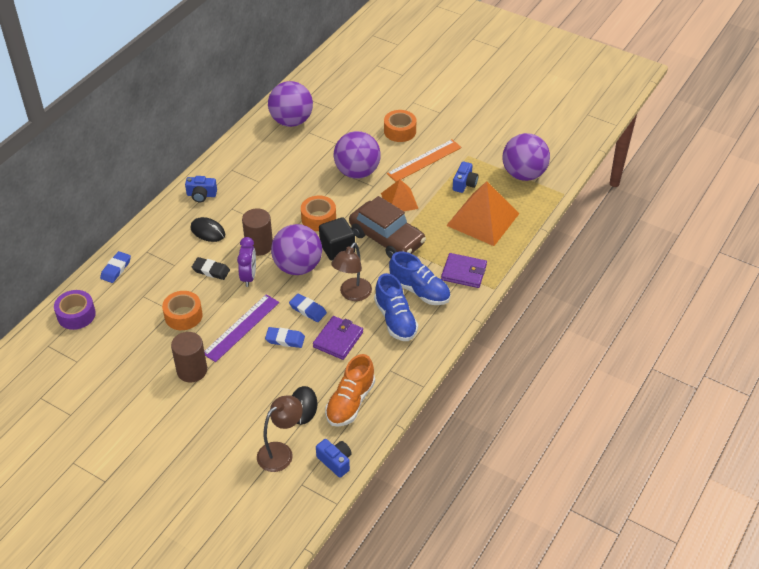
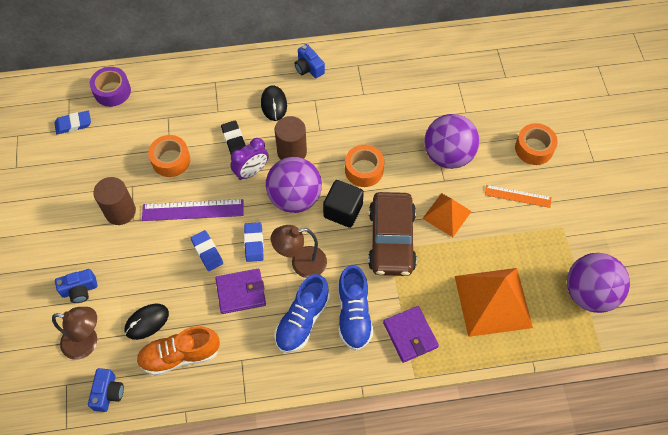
camera: 50 degrees right, 15 degrees up
(116, 269) = (179, 78): blue eraser -> blue eraser (73, 124)
(291, 121) = (457, 60): purple ball -> none
(424, 160) = (517, 196): orange ruler -> orange ruler, size x0.66
(464, 184) = (523, 251): blue camera -> blue camera (80, 290)

